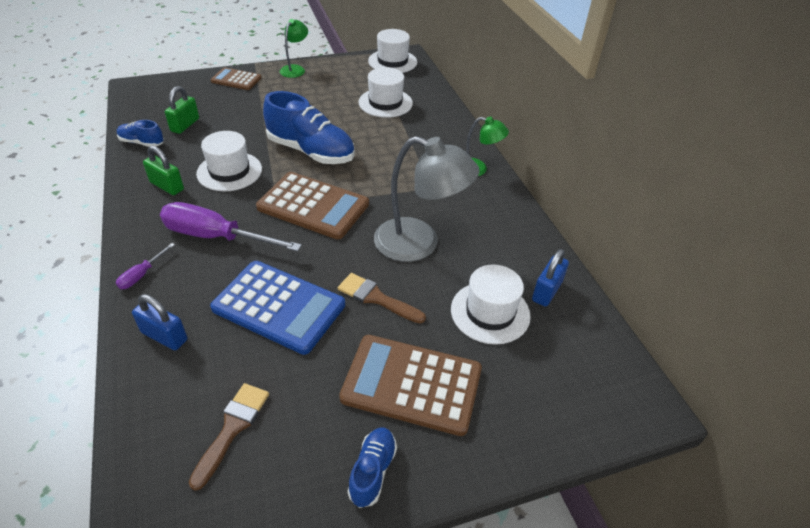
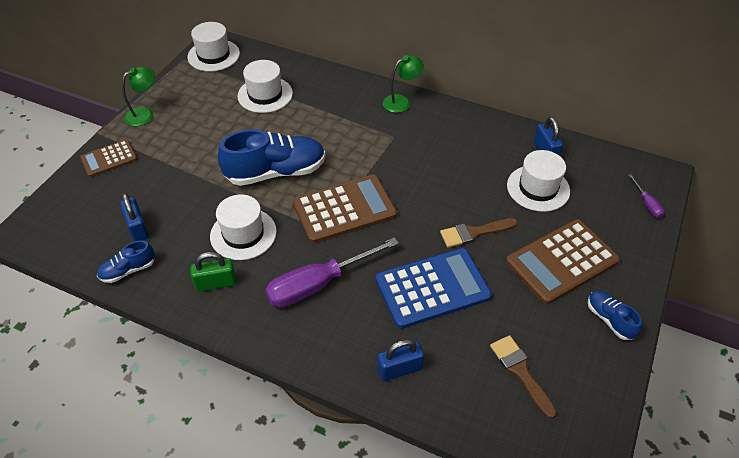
camera: 45 degrees left, 5 degrees up
(142, 274) = (316, 352): purple screwdriver -> purple screwdriver (646, 204)
(185, 125) = (138, 228): green padlock -> blue padlock
(295, 69) = (144, 114): green lamp -> green lamp turned 75 degrees clockwise
(419, 244) = (445, 180): grey lamp -> none

